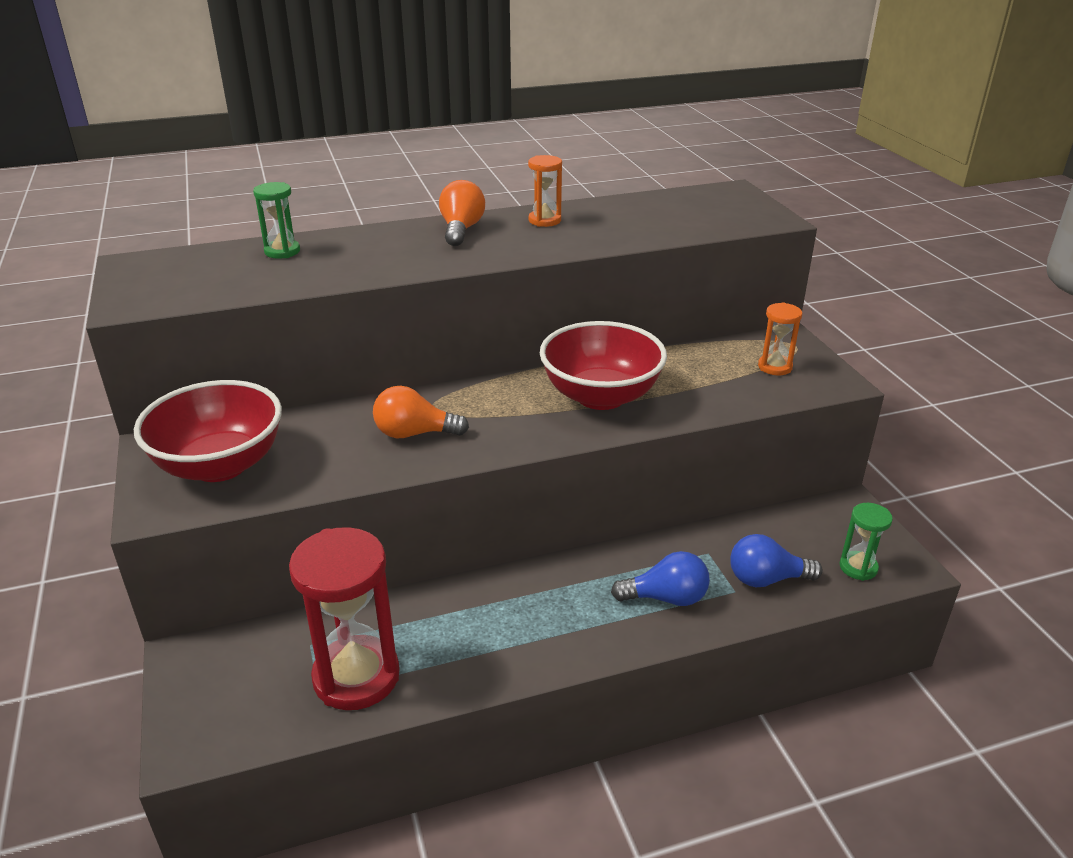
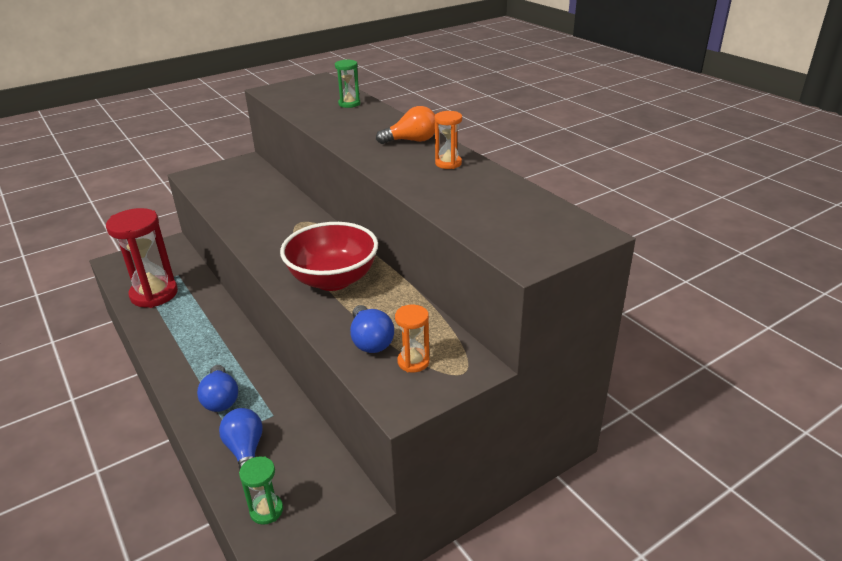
camera: 75 degrees right, 0 degrees up
(220, 465) = (230, 179): red bowl -> none
(414, 433) = (269, 222): orange light bulb -> none
(734, 386) = (370, 341): none -> blue light bulb

